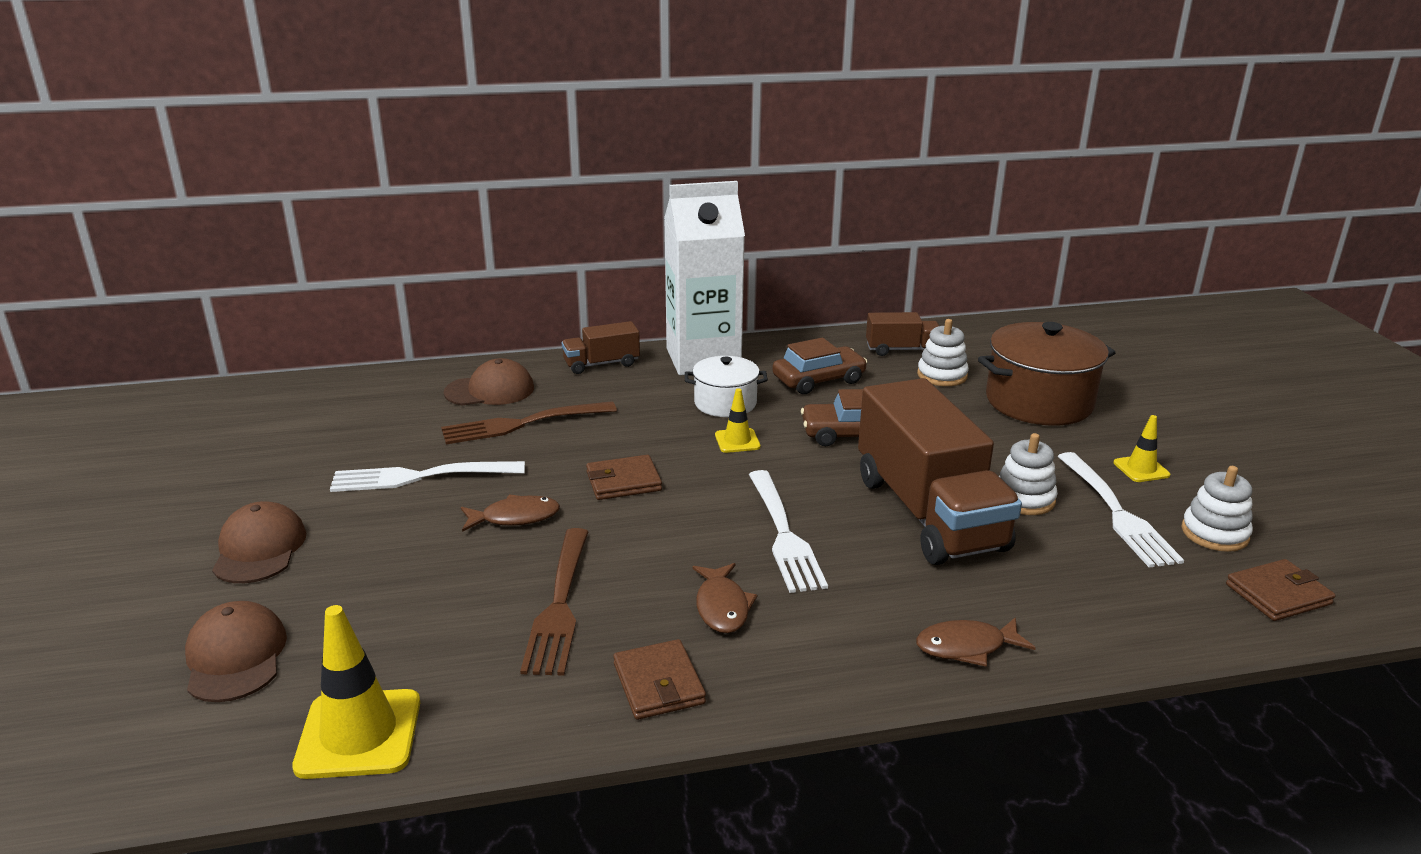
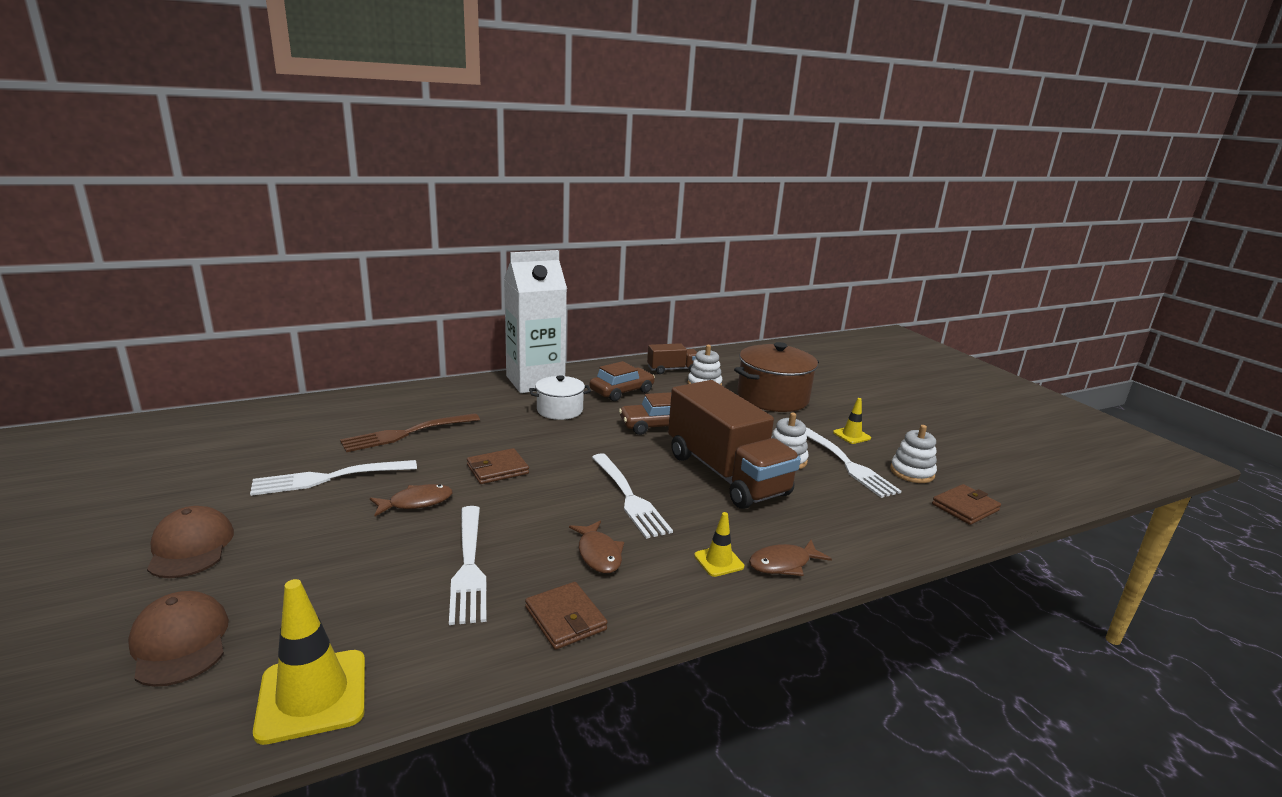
camera: 15 degrees left, 5 degrees down
(490, 390) = (375, 411): brown cap -> none
(559, 604) = (468, 565): brown fork -> white fork
(601, 364) = (459, 388): brown truck -> none
(737, 441) = (576, 435): yellow traffic cone -> yellow traffic cone (718, 561)

